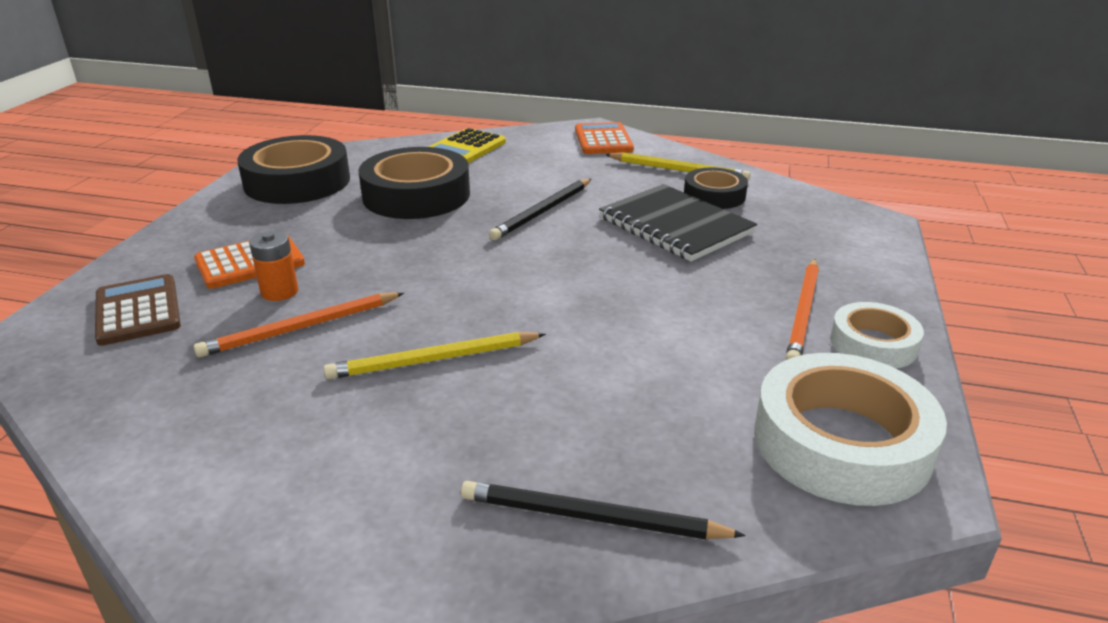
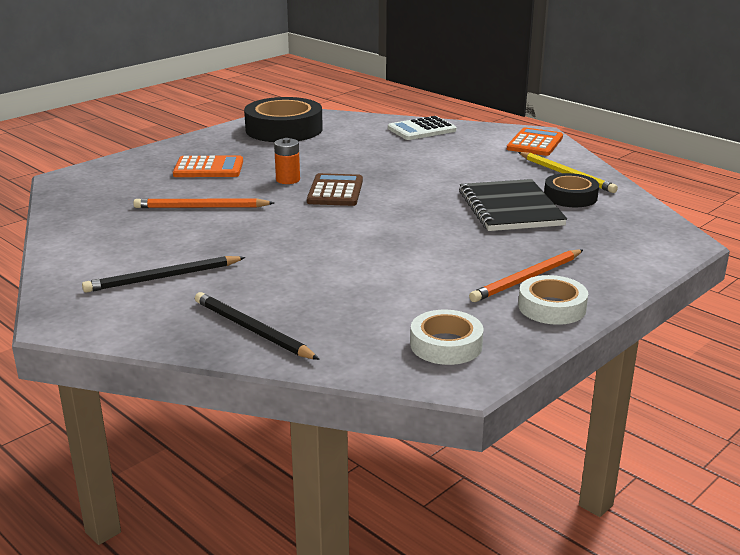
camera: 30 degrees right, 5 degrees down
(138, 311) = (127, 179): brown calculator -> brown calculator (335, 191)
(279, 292) = (208, 187): orange battery -> orange battery (288, 180)
(416, 195) = (350, 152): black tape -> none
(433, 360) = (255, 240): yellow pencil -> none
(466, 148) = (421, 129): yellow calculator -> white calculator
(543, 212) = (424, 180): black pencil -> black pencil (163, 277)
(841, 442) = (446, 345): white tape -> white tape, size x0.57

